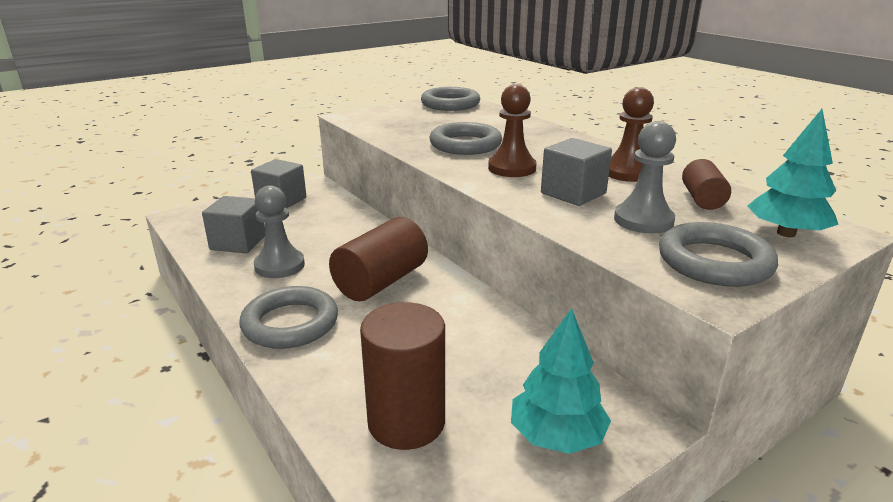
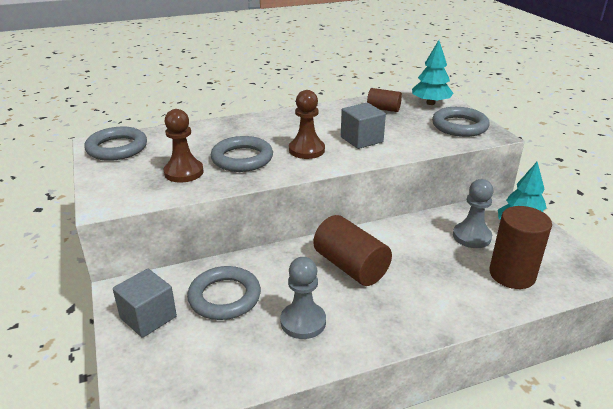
camera: 75 degrees left, 5 degrees up
(238, 242) = (240, 351): grey cube -> none
(290, 323) = (401, 318): grey ring -> grey ring (224, 297)
(627, 172) = (334, 117): brown pawn -> brown pawn (184, 172)
(643, 220) = (407, 130): grey pawn -> grey pawn (471, 236)

